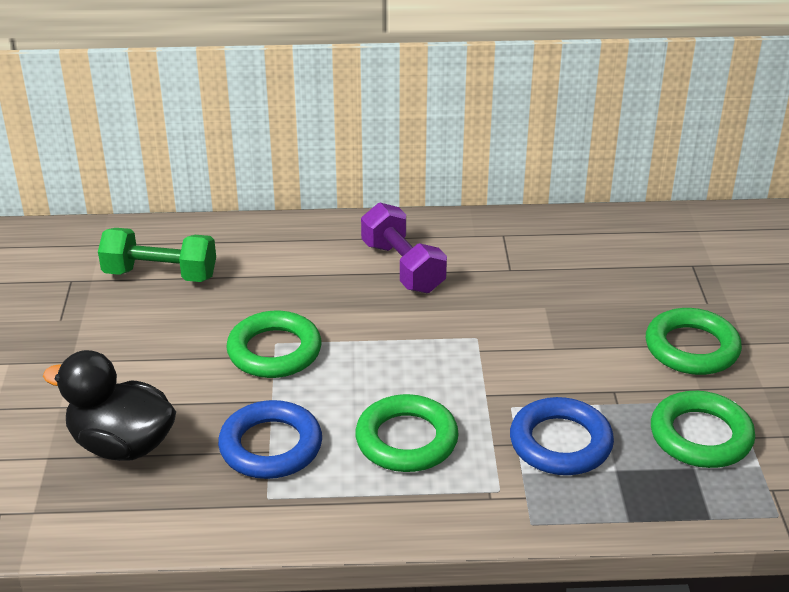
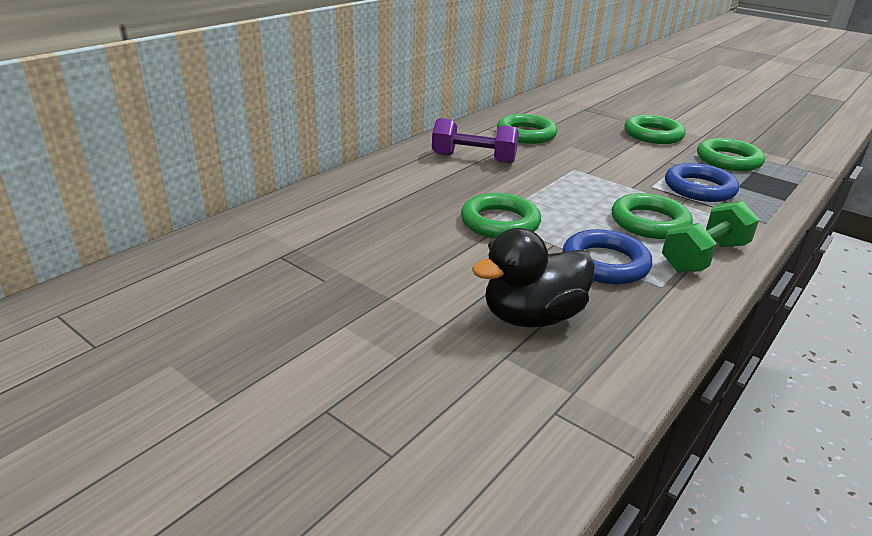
camera: 50 degrees left, 5 degrees down
(160, 275) = (342, 223): green dumbbell -> green dumbbell (704, 257)
(529, 265) = (526, 134): none -> green ring

